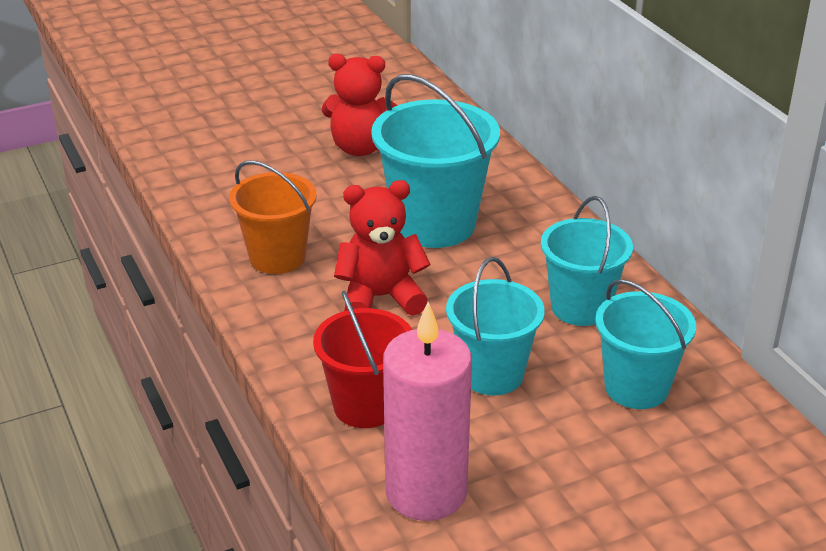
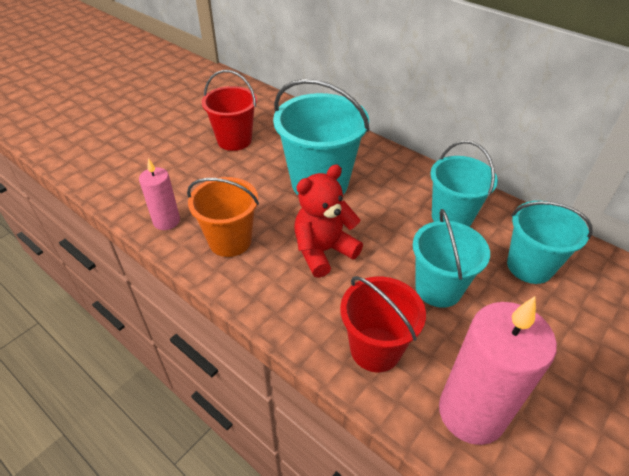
camera: 25 degrees left, 10 degrees up
(218, 218) = (166, 221): none -> pink candle
(360, 148) = (234, 140): red teddy bear -> red bucket

